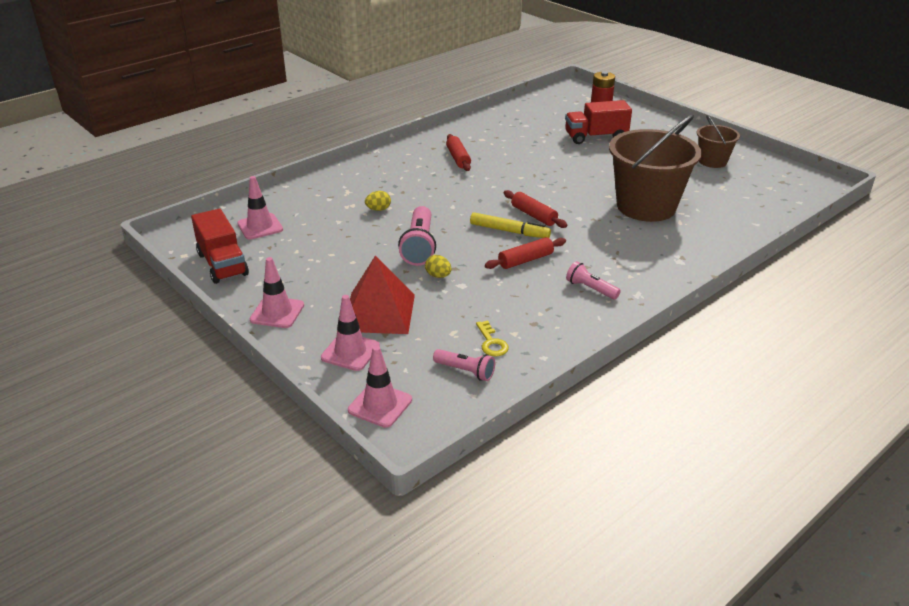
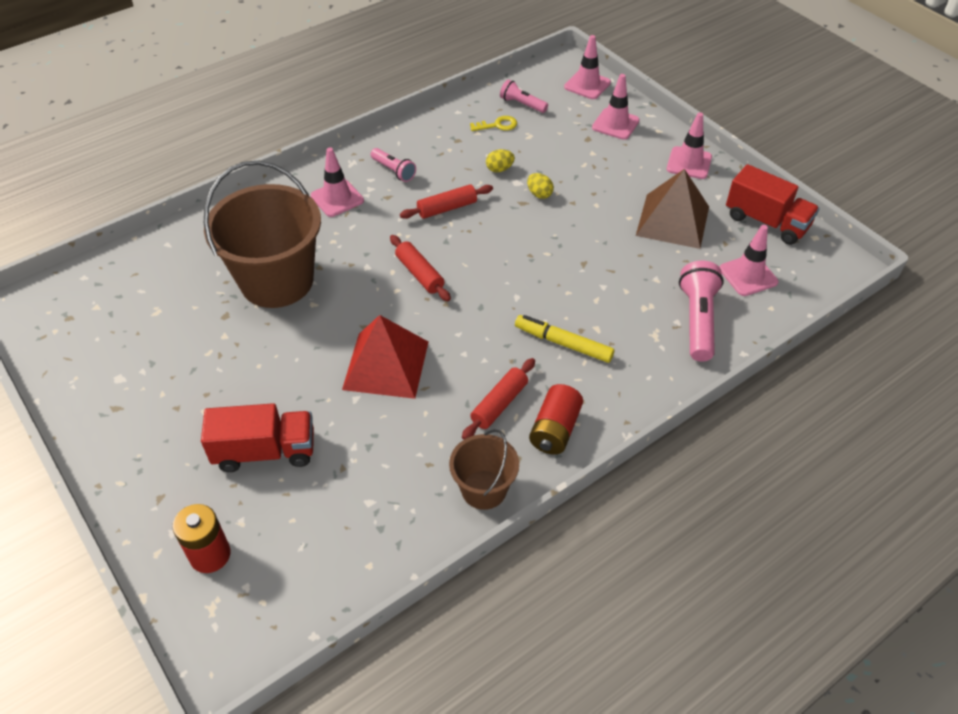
camera: 175 degrees left, 15 degrees up
(222, 264) = (766, 222): red truck -> red truck turned 150 degrees clockwise
(312, 261) = (672, 220): none -> brown pyramid
(378, 209) = (610, 297): yellow egg -> yellow egg (499, 169)
(378, 312) = (595, 158): red pyramid -> red pyramid (386, 365)
(419, 246) = (558, 233): pink flashlight -> pink flashlight (697, 320)
(421, 151) = (555, 430): none -> red battery
(458, 158) = (499, 404): red rolling pin -> red rolling pin turned 45 degrees clockwise
(491, 343) = (498, 125): yellow key -> yellow key turned 90 degrees clockwise
(509, 231) = (455, 250): yellow marker -> yellow marker (563, 343)
(633, 263) = (337, 198): none -> pink traffic cone
(712, 161) = (126, 370): brown bucket -> brown bucket (484, 489)

